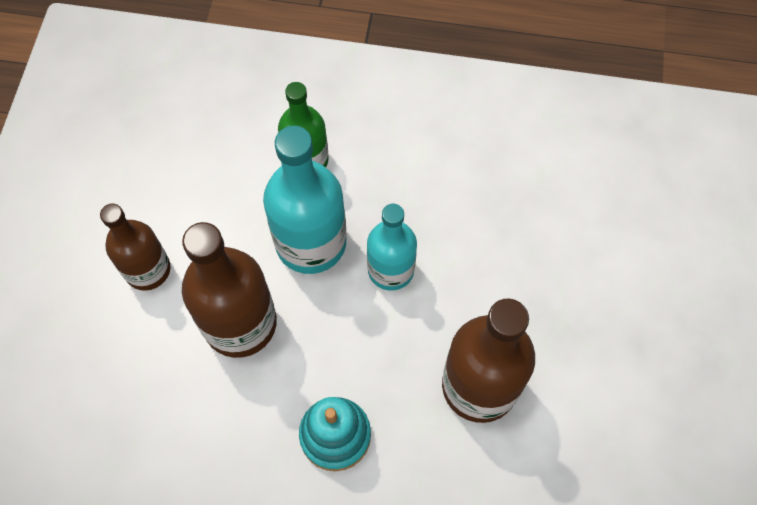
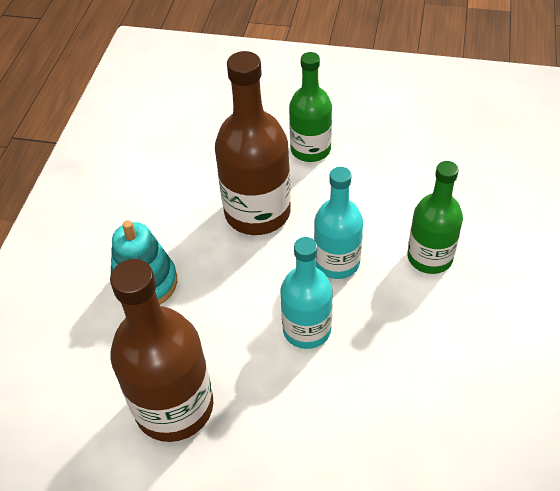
camera: 95 degrees right, 15 degrees down
(147, 269) = (310, 149): brown bottle -> green bottle
(311, 242) = (337, 262): turquoise bottle -> turquoise bottle, size x0.65

